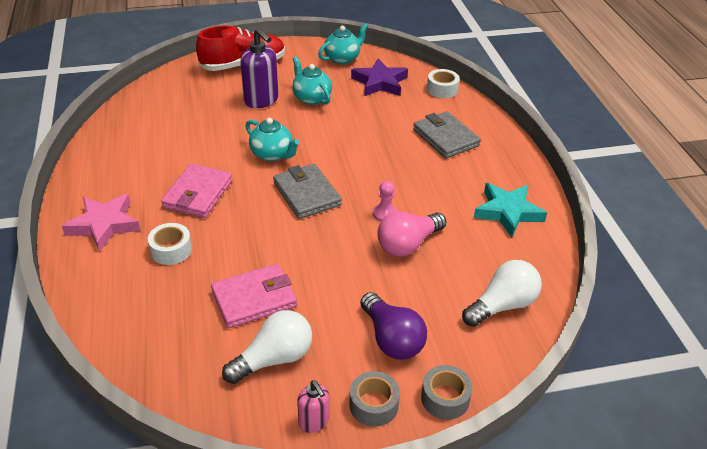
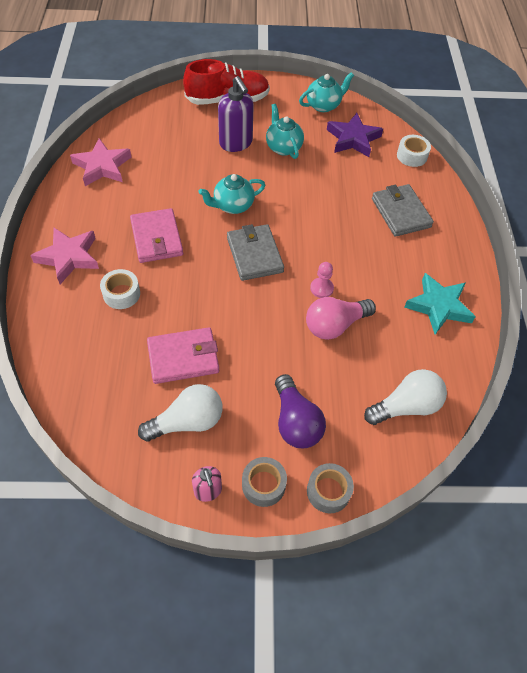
camera: 10 degrees right, 15 degrees up
(123, 138) = (102, 166): none -> pink star
(198, 194) = (156, 238): pink wallet -> pink wallet turned 45 degrees counterclockwise
(272, 154) = (233, 205): turquoise teapot -> turquoise teapot turned 105 degrees clockwise

